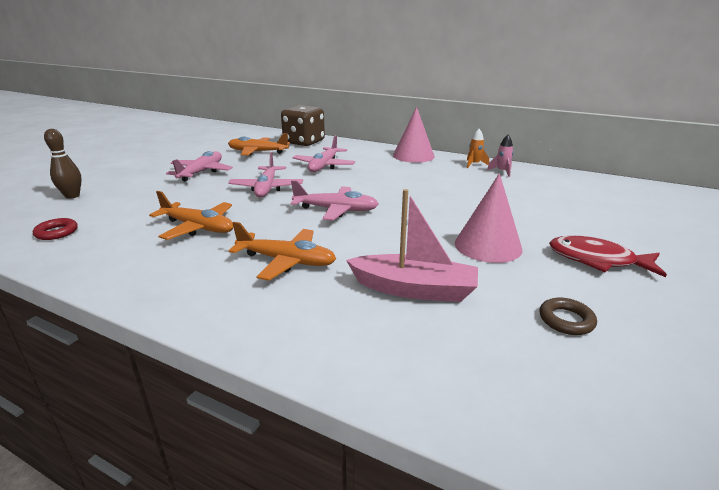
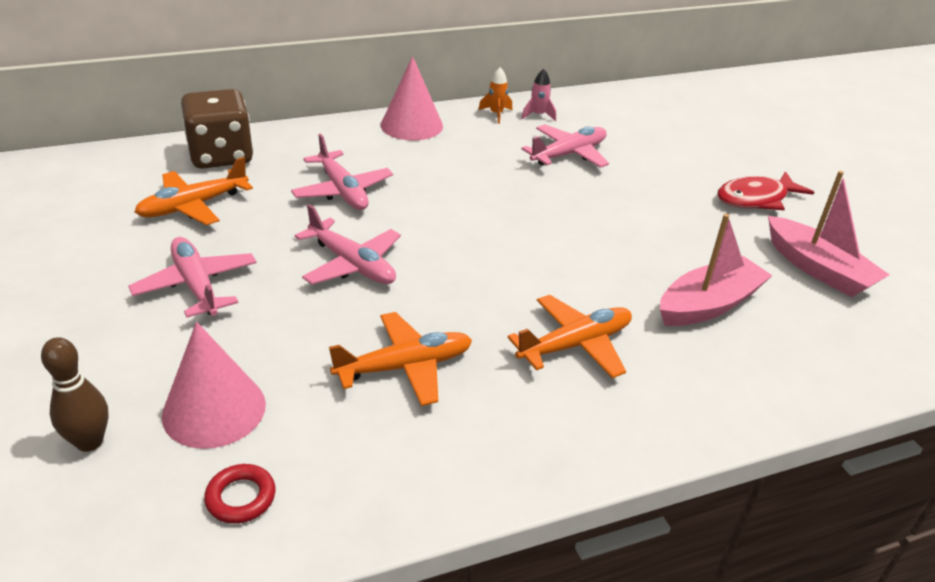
camera: 50 degrees left, 10 degrees up
(336, 210) = (492, 254): pink plane -> pink plane (569, 154)
(488, 246) = (678, 225): pink cone -> pink cone (214, 409)
(566, 320) = (818, 269): brown ring -> pink boat

